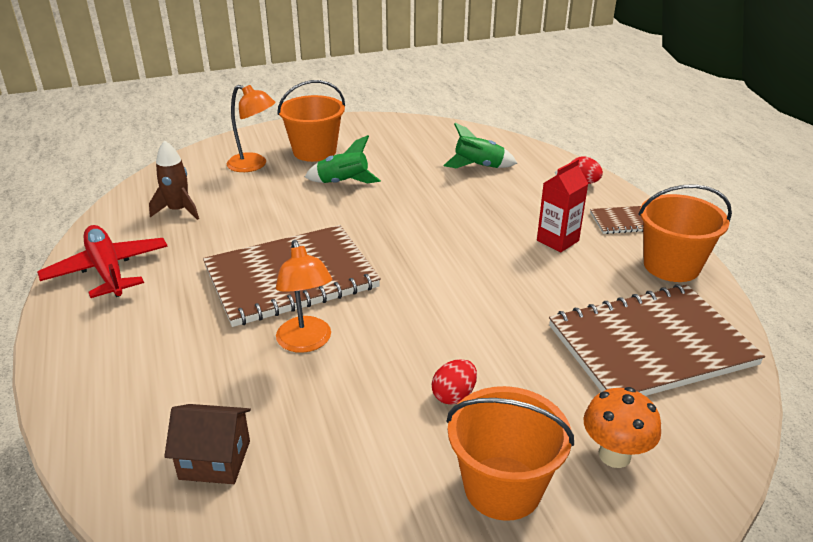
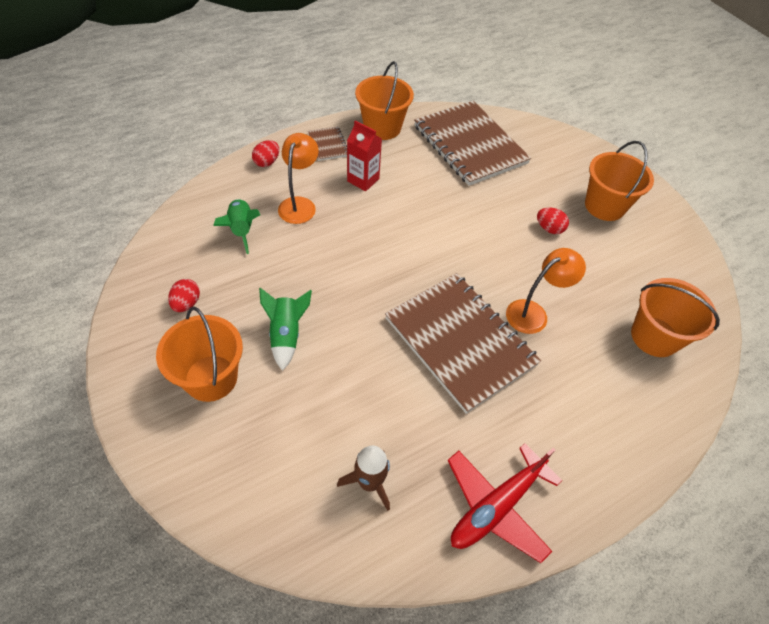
camera: 105 degrees left, 20 degrees up
(215, 460) = (654, 336): brown house -> orange bucket
(254, 165) = (251, 435): orange lamp -> orange lamp (299, 204)
(394, 143) = (186, 303): none -> red egg
(614, 455) = (562, 165): orange mushroom -> none

